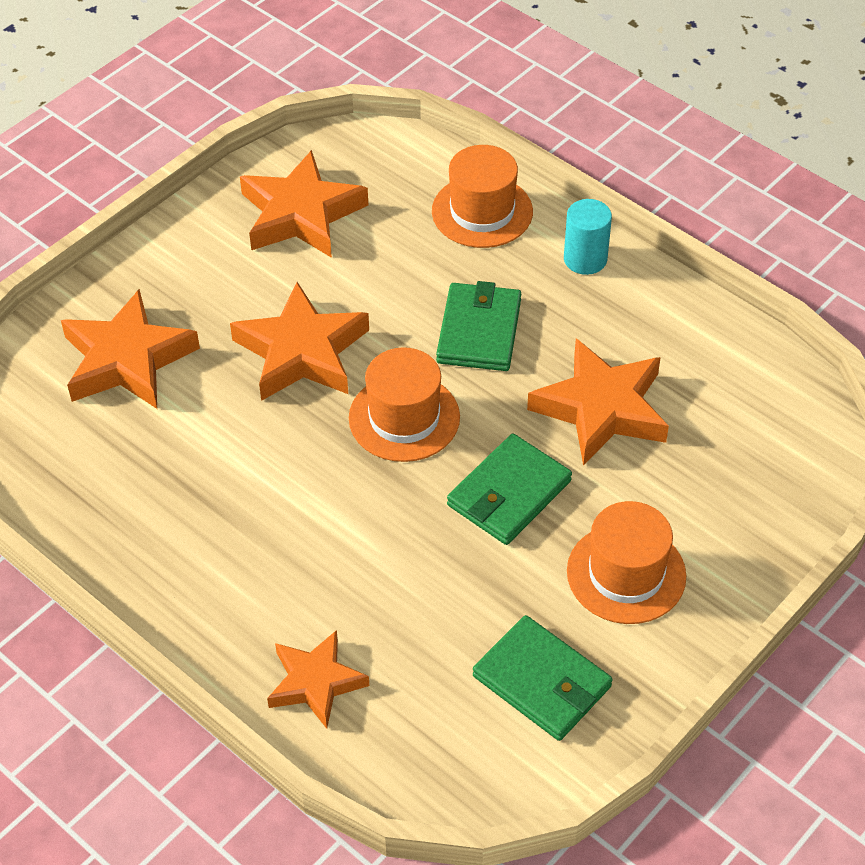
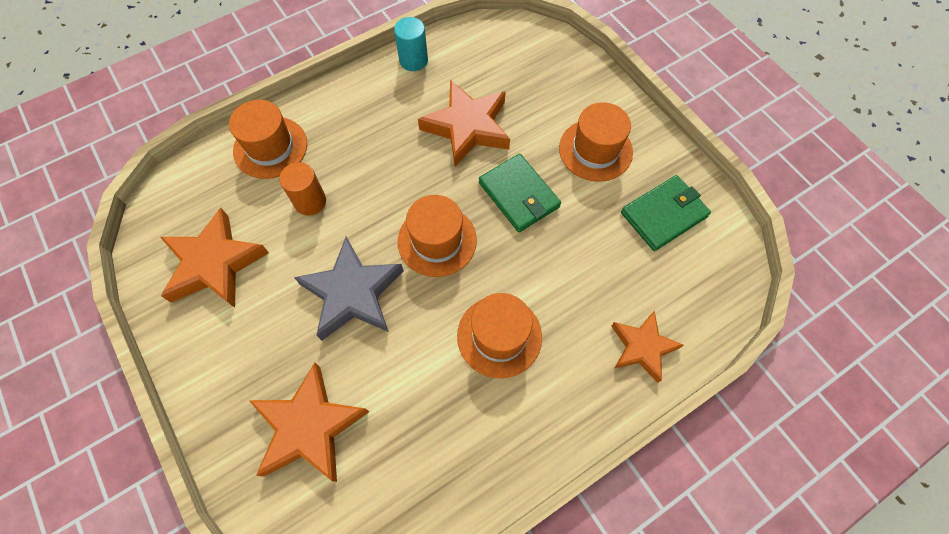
camera: 75 degrees left, 15 degrees up
(287, 515) = (499, 336): none -> orange hat
(301, 352) = (352, 293): orange star -> grey star
(416, 274) = (310, 201): none -> orange cylinder
(479, 331) = (378, 177): green wallet -> none
(585, 259) = (341, 101): turquoise cylinder -> turquoise cylinder (413, 60)

